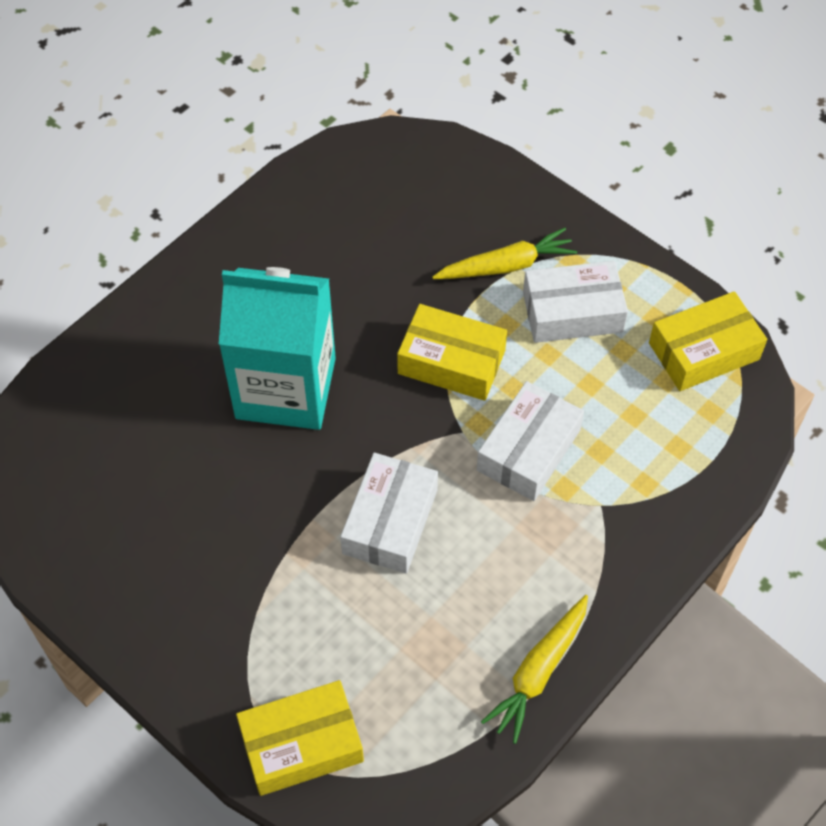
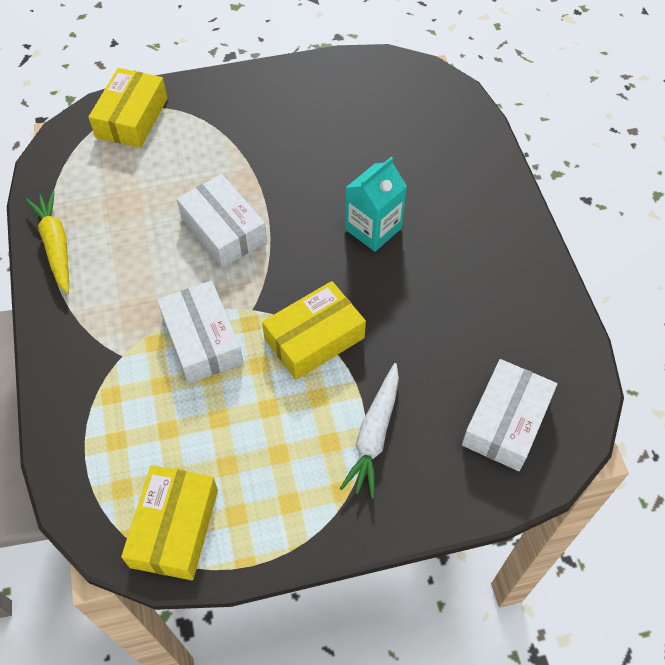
camera: 125 degrees right, 0 degrees up
(286, 388) = (373, 229): turquoise carton -> turquoise carton, size x0.57
(506, 266) = (374, 435): yellow carrot -> white carrot
(572, 312) = (291, 453): white box -> white box (506, 422)

